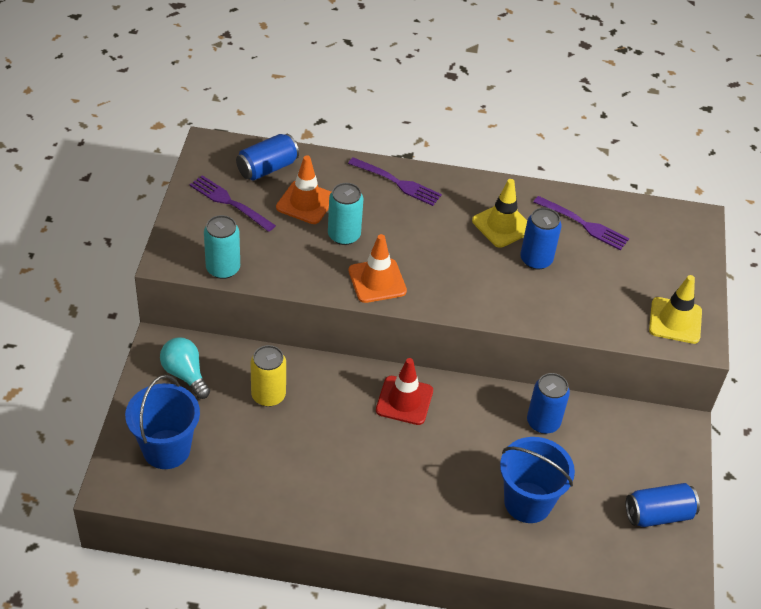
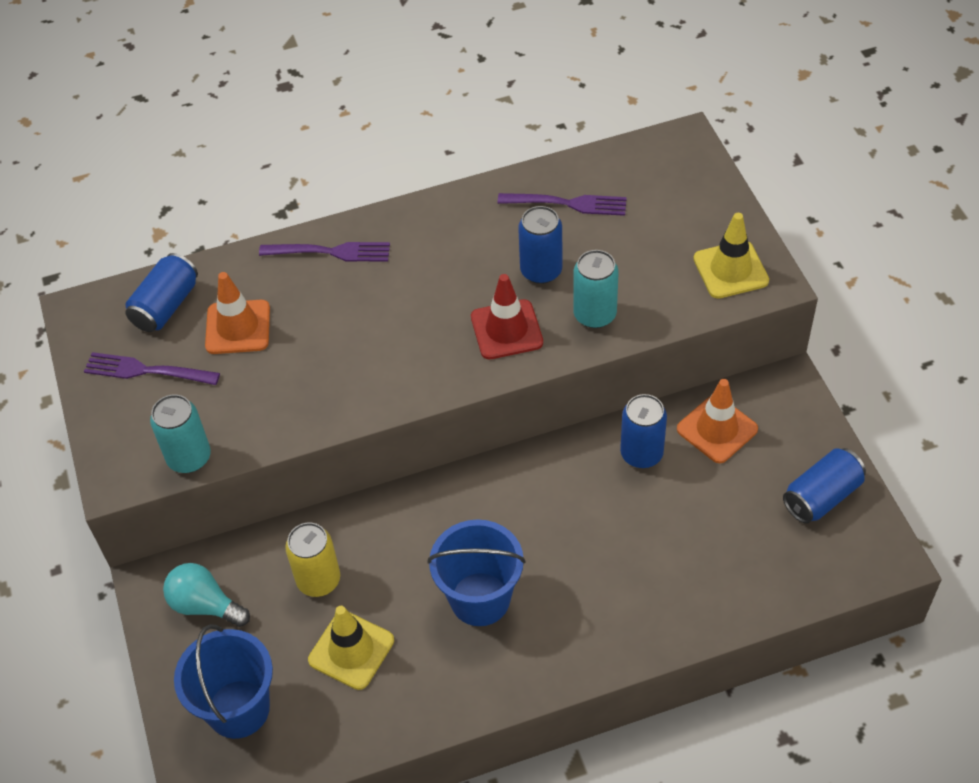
camera: 20 degrees left, 5 degrees up
(344, 235) = (307, 346): turquoise can -> turquoise can (595, 314)
(377, 281) = (379, 383): orange traffic cone -> orange traffic cone (717, 429)
(404, 400) = (476, 506): red traffic cone -> red traffic cone (506, 330)
(502, 225) = (479, 247): yellow traffic cone -> yellow traffic cone (351, 650)
(527, 502) = (679, 555): blue bucket -> blue bucket (480, 599)

